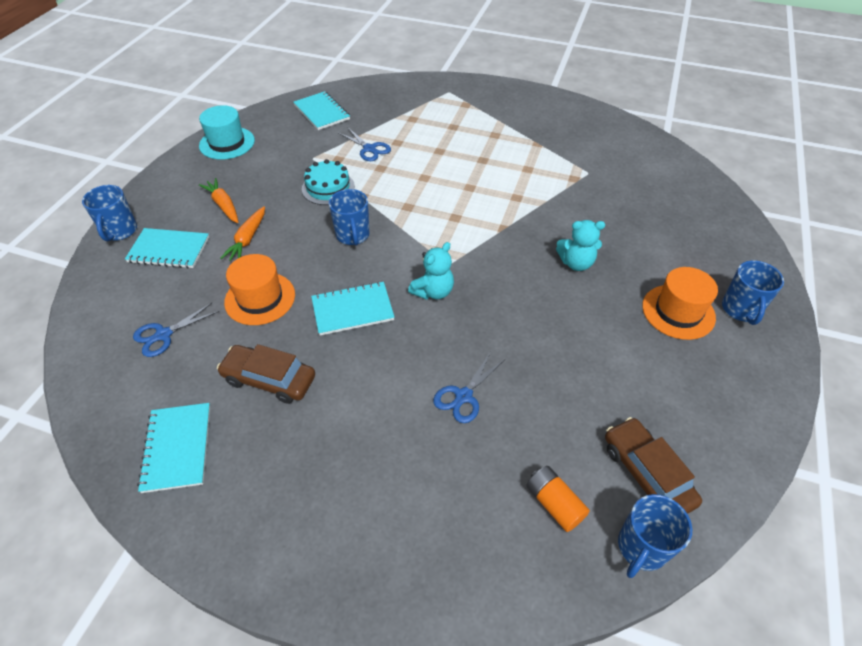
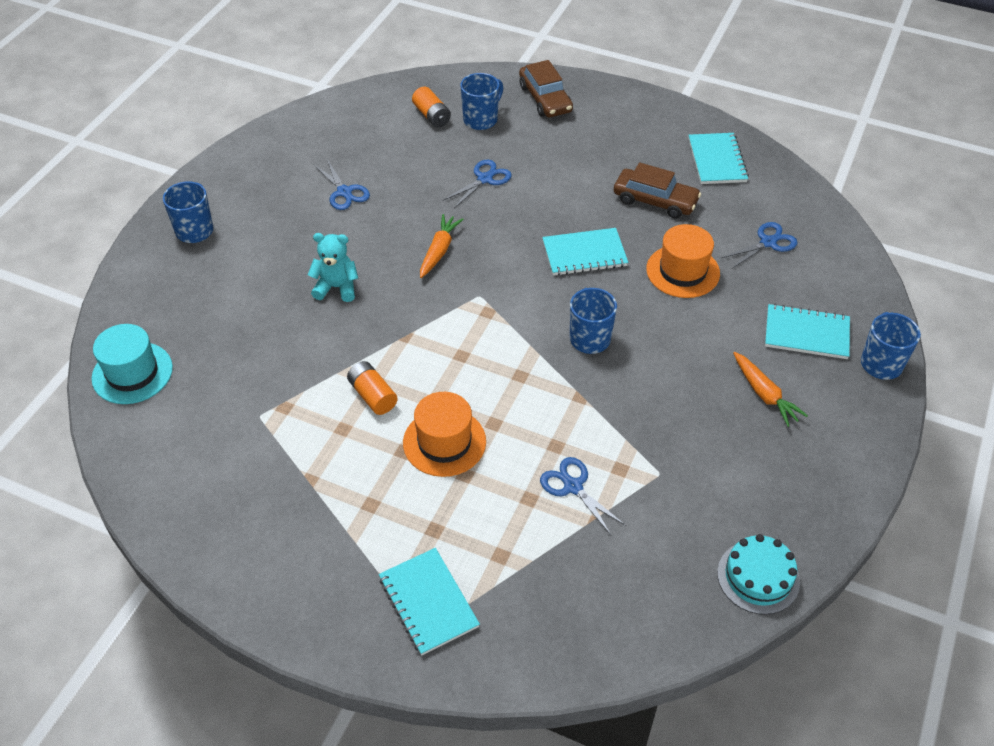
camera: 175 degrees left, 0 degrees up
(227, 143) = (803, 517): turquoise hat -> turquoise hat (132, 373)
(247, 239) = (717, 341): orange carrot -> orange carrot (439, 251)
(322, 112) = (660, 586): turquoise notebook -> turquoise notebook (428, 602)
(328, 188) = (628, 414): turquoise cake -> turquoise cake (758, 577)
(433, 291) = (500, 266): turquoise teddy bear -> none
(514, 188) = (373, 395): none -> orange battery
(615, 366) = (344, 192): none -> blue scissors
(641, 547) = (381, 93): blue mug -> blue mug (481, 119)
(646, 474) = (357, 126): brown car -> brown car (545, 99)
(678, 311) = (258, 232): orange hat -> orange hat (444, 442)

